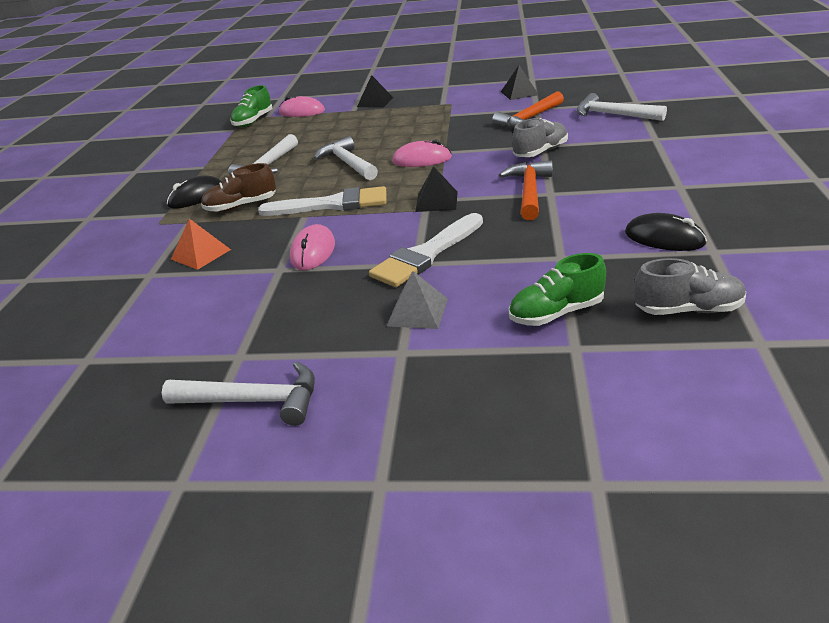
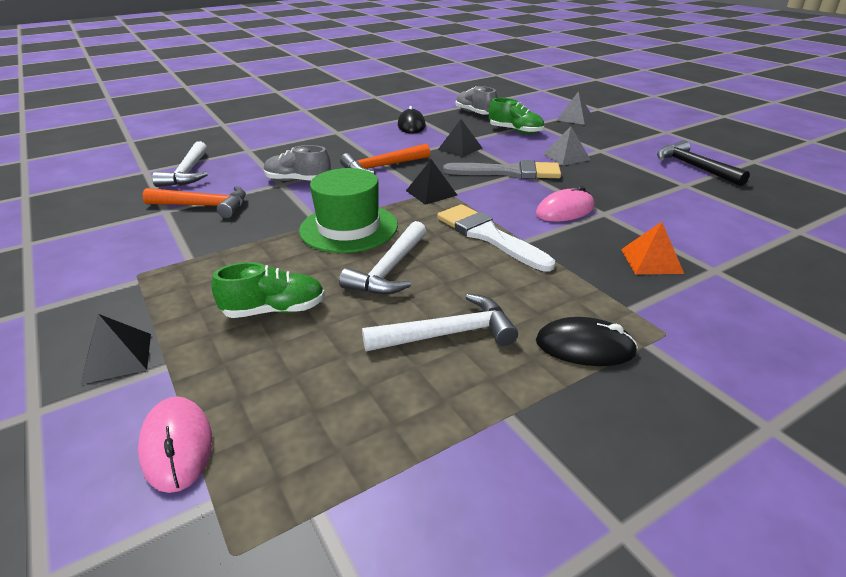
camera: 130 degrees left, 0 degrees up
(241, 206) = (557, 290): brown shoe -> none
(253, 121) = (253, 509): green shoe -> green shoe (274, 310)
(254, 401) = (694, 167): white hammer -> black hammer
(422, 159) = (349, 228): pink mouse -> green hat
(426, 254) = (509, 172): white brush -> grey brush
(519, 93) = (97, 235): black pyramid -> black pyramid (460, 148)
(563, 409) = (574, 118): none -> grey pyramid

